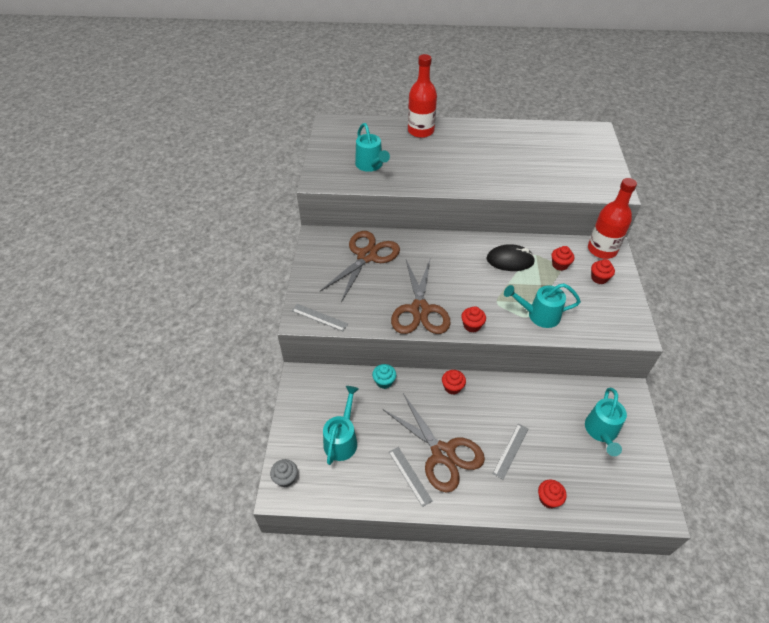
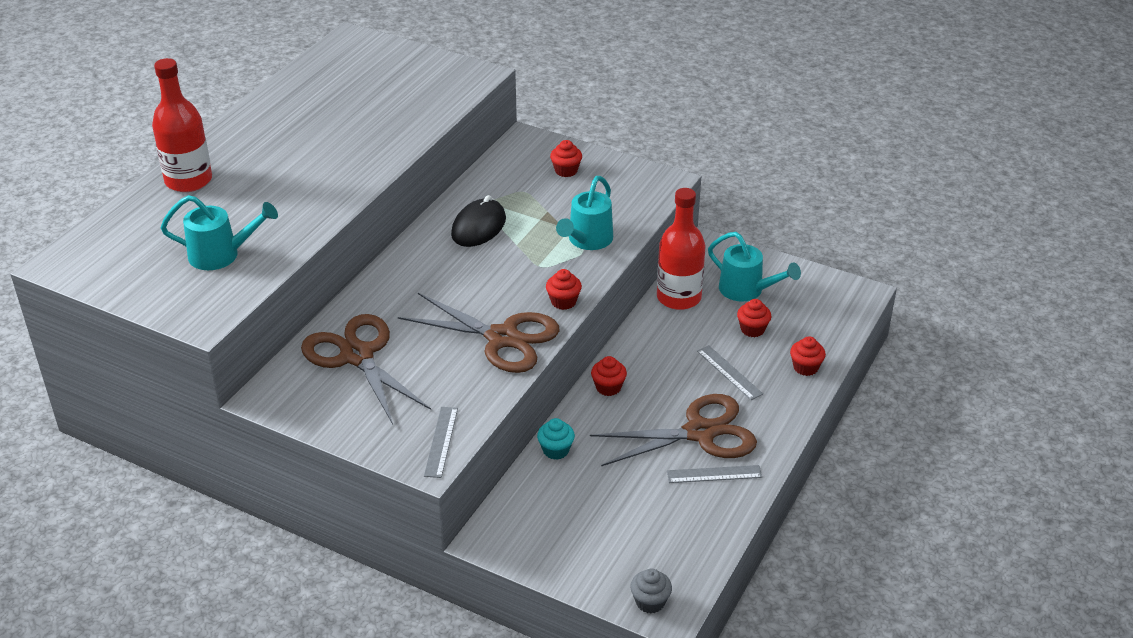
camera: 65 degrees left, 10 degrees down
(319, 317) = (441, 441): grey ruler -> grey ruler turned 45 degrees counterclockwise
(342, 439) = (623, 523): turquoise watering can -> none
(559, 265) = (520, 190): red cupcake -> red cupcake (752, 329)
(602, 250) = (522, 148): red bottle -> red bottle (678, 297)

